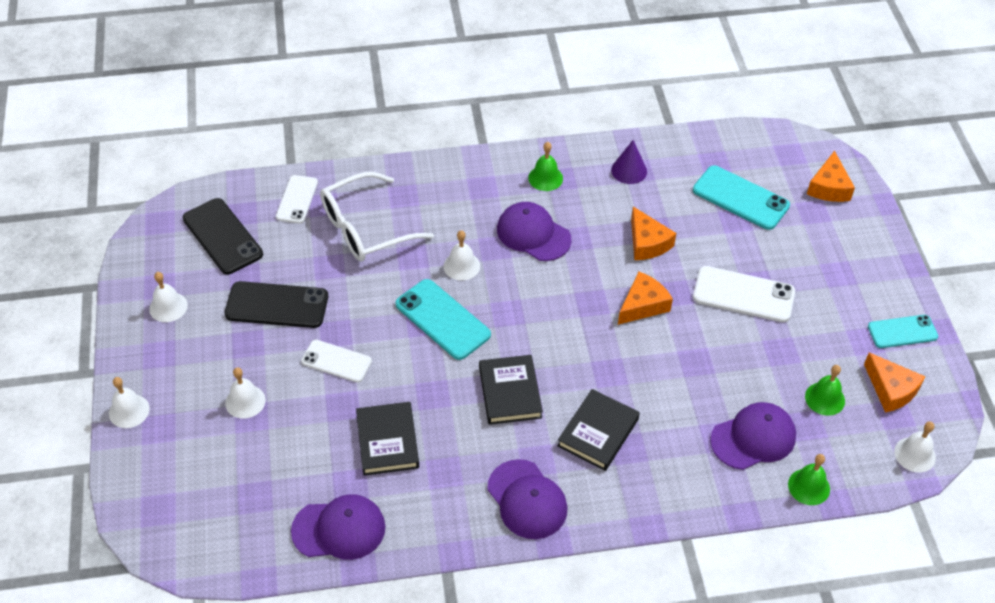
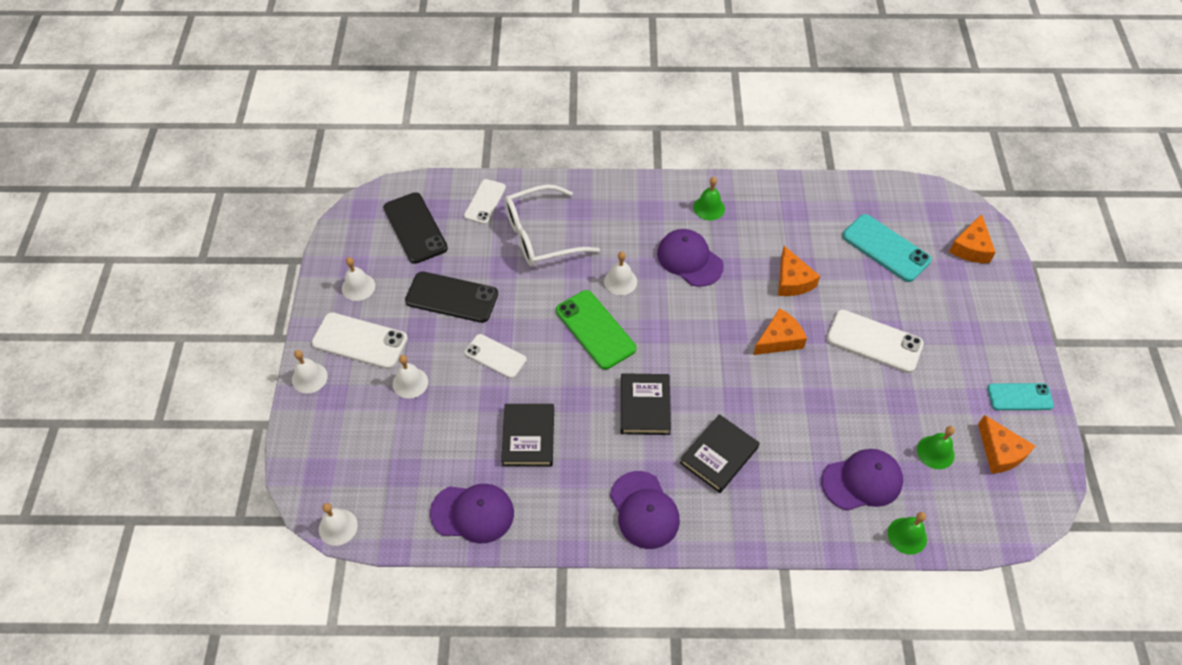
camera: 10 degrees right, 5 degrees up
(180, 364) = (360, 341): none -> white phone
(443, 319) = (595, 329): turquoise phone -> green phone
(629, 170) = (786, 209): purple cone -> none
(915, 454) = (1013, 519): white bell -> white bell (338, 527)

